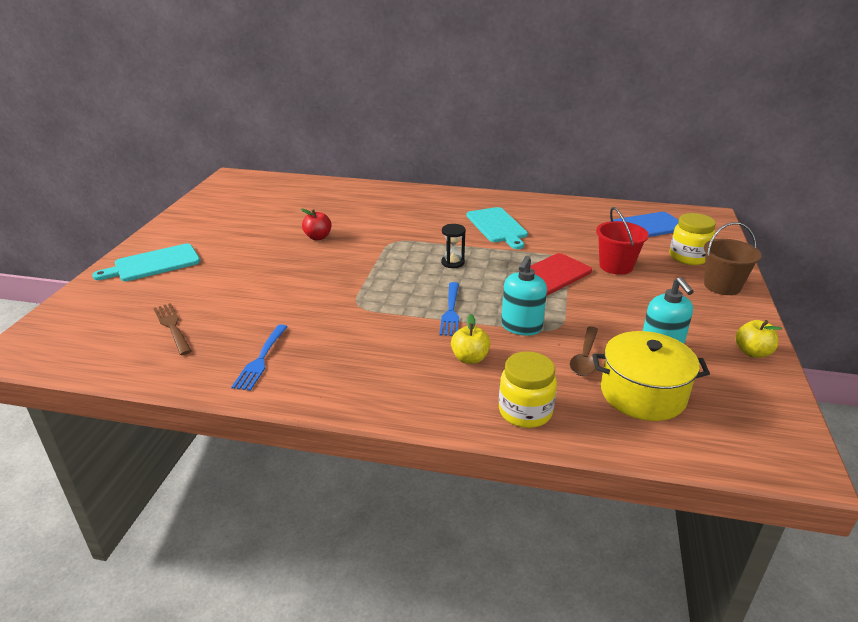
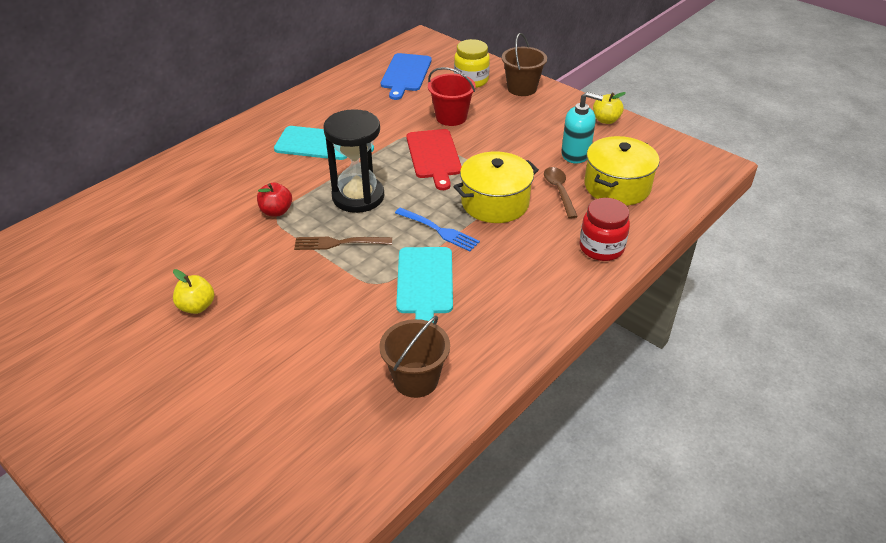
camera: 60 degrees left, 10 degrees up
(153, 264) = (112, 430): turquoise cutting board -> turquoise cutting board (425, 283)
(173, 327) = (293, 439): brown fork -> brown fork (339, 243)
(261, 359) = (416, 379): blue fork -> brown bucket
(318, 237) = (205, 267): red apple -> red apple (276, 211)
(452, 263) = (358, 197): black hourglass -> black hourglass, size x2.08
(470, 358) = (516, 248): yellow apple -> yellow apple (197, 306)
(521, 327) = (495, 203): turquoise soap dispenser -> yellow pot
(525, 412) = (601, 248): yellow jar -> red jar
(585, 358) = (559, 191): brown spoon -> brown spoon turned 150 degrees counterclockwise

